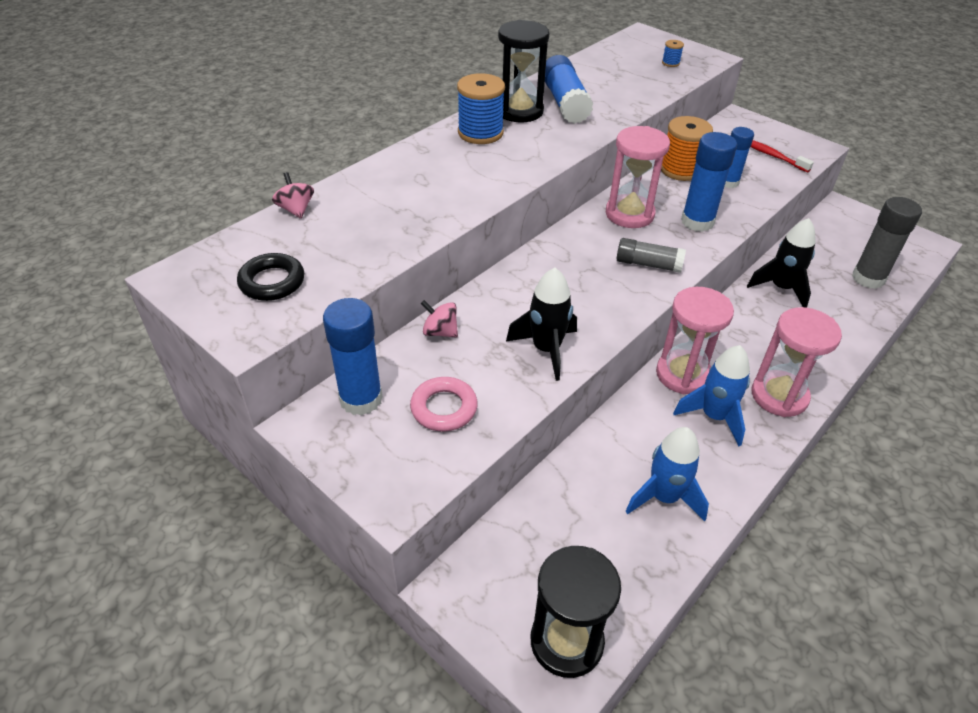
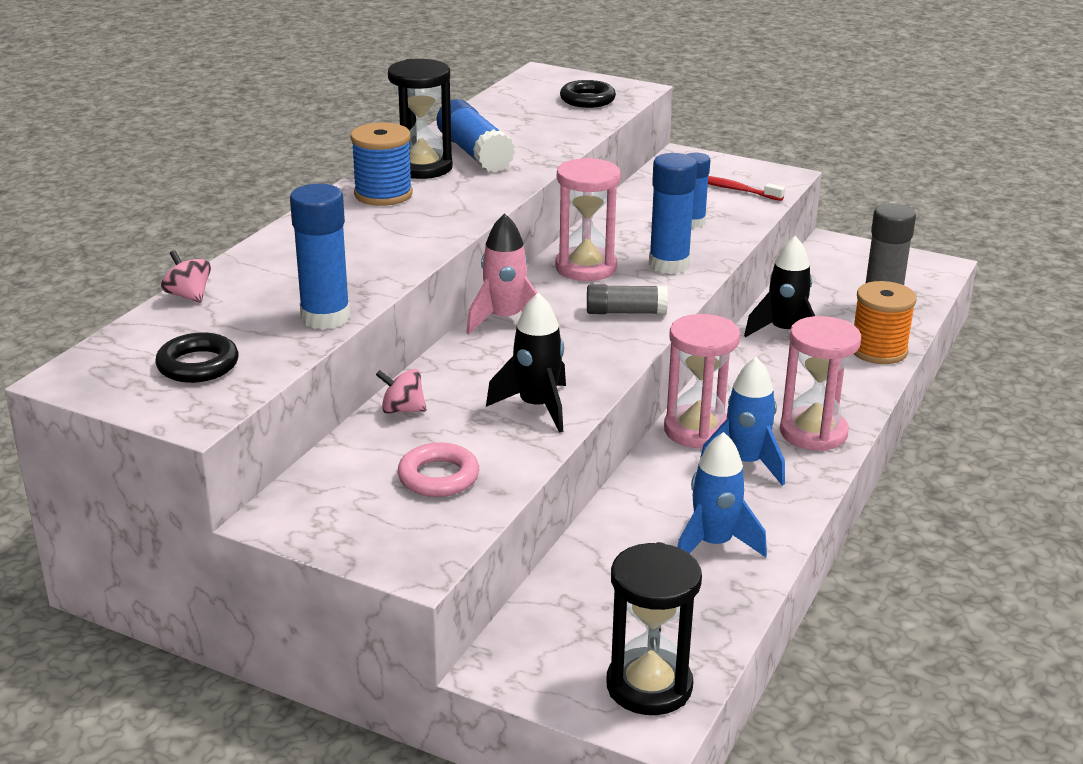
camera: 15 degrees left, 15 degrees down
(361, 399) = (334, 484): blue glue stick -> blue glue stick (325, 317)
(549, 255) = (505, 320): none -> pink rocket
(670, 63) = (587, 99): blue spool -> black ring
(680, 170) = (631, 216): orange spool -> orange spool (878, 350)

